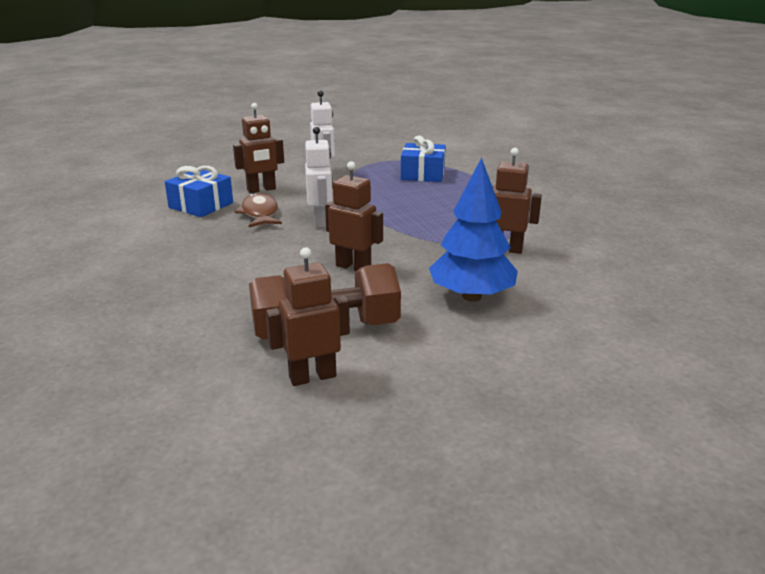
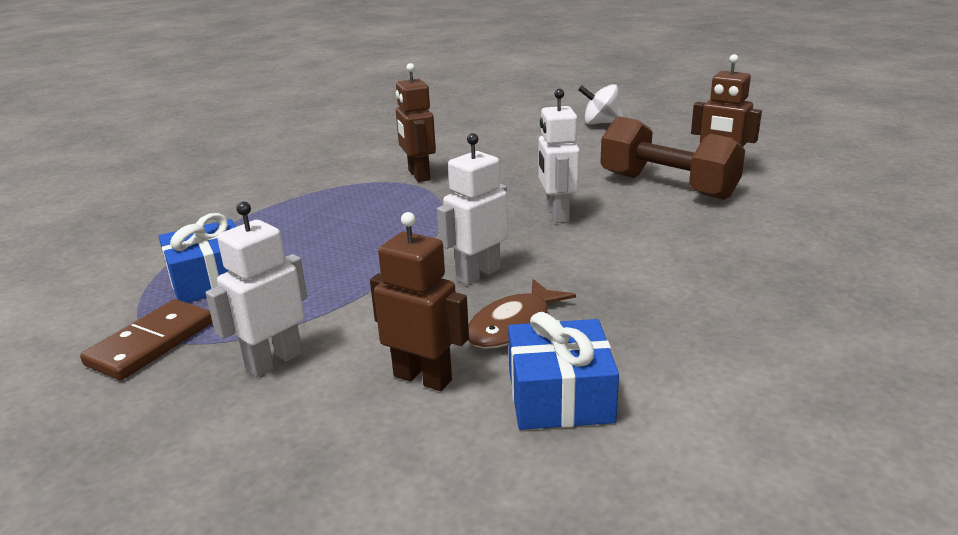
camera: 125 degrees left, 0 degrees up
(353, 267) = (557, 214): brown robot -> white robot
(377, 159) = (151, 343): none -> brown domino
(471, 296) = (528, 163): blue tree -> none
(549, 389) = (601, 123): none -> white spinning top

